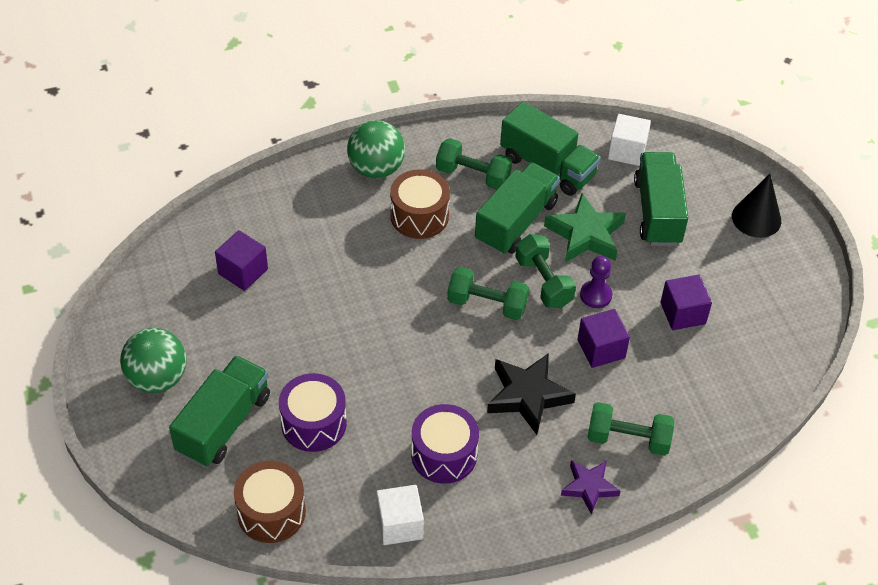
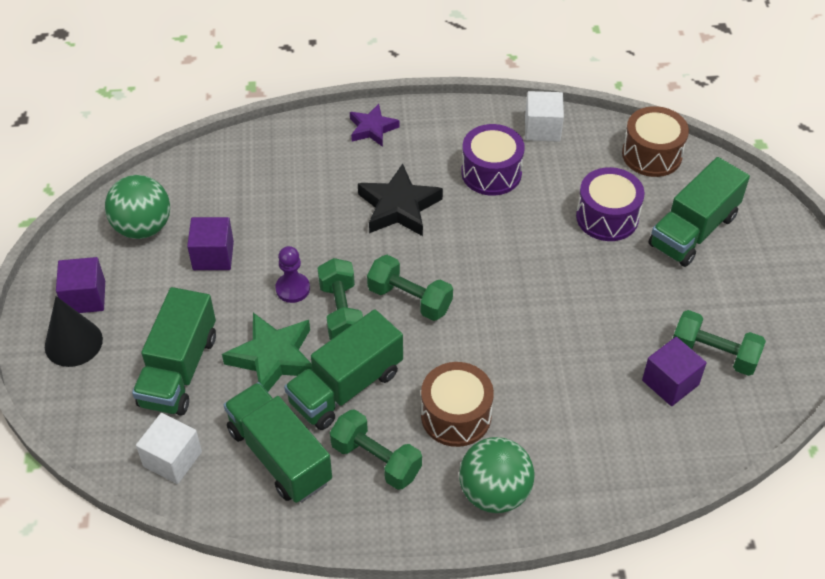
camera: 165 degrees left, 0 degrees up
(157, 378) = (760, 283): green ball -> green ball (143, 227)
(601, 349) = (311, 236): purple cube -> purple cube (85, 297)
(628, 439) = (322, 158): green dumbbell -> green dumbbell (714, 354)

